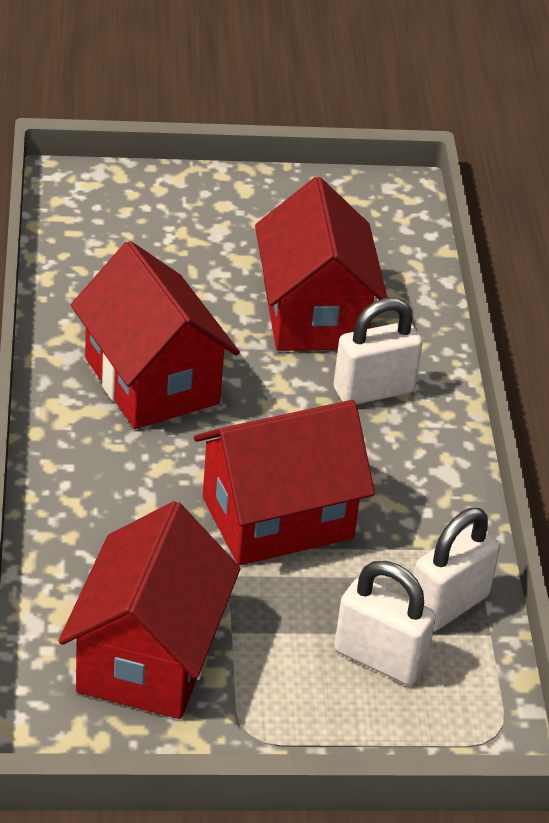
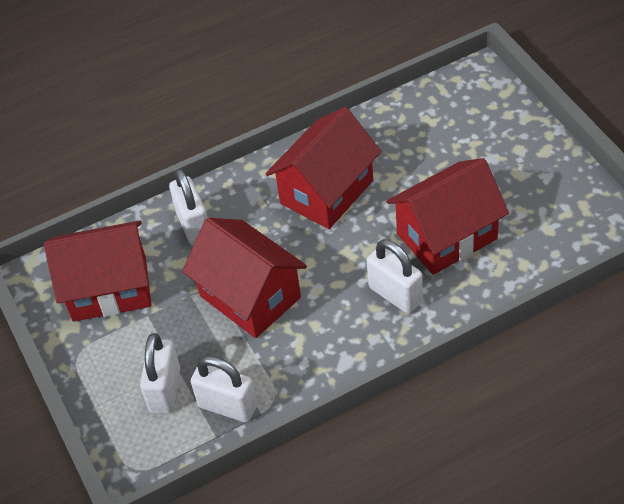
camera: 75 degrees right, 10 degrees up
(101, 526) = (194, 226): none -> white padlock

